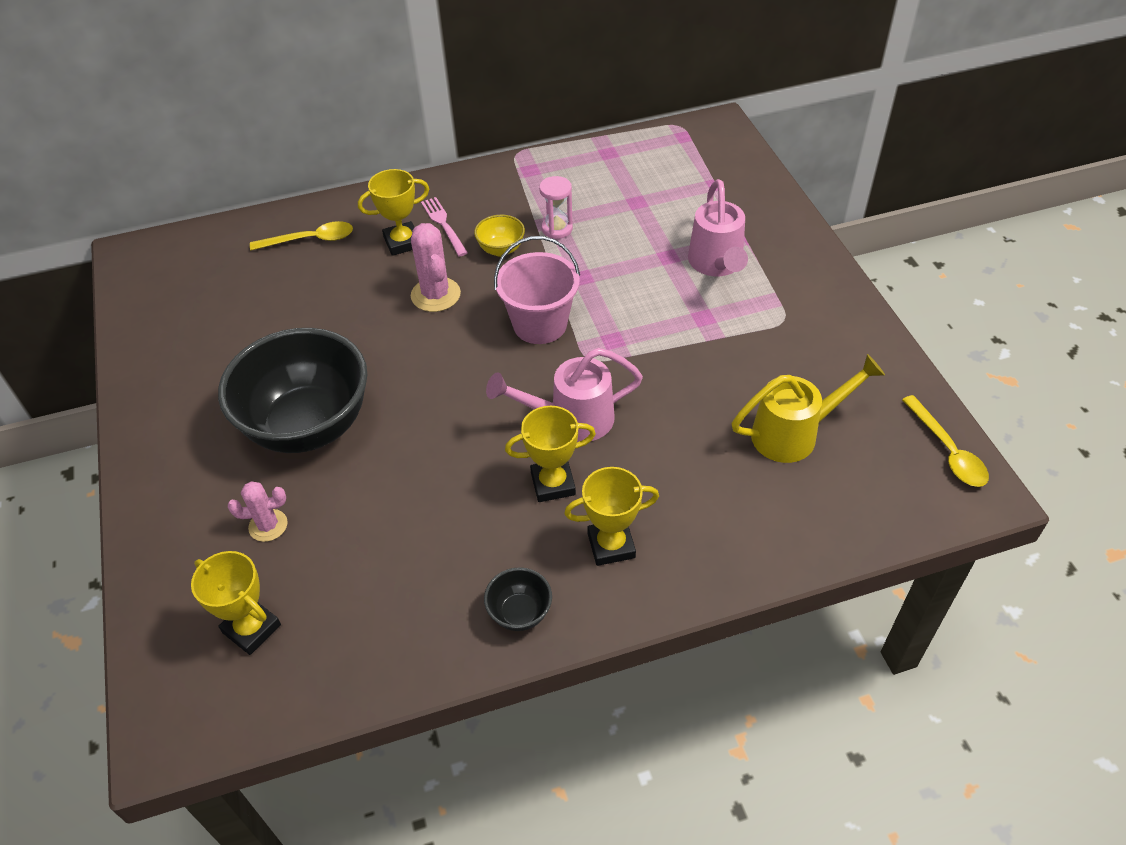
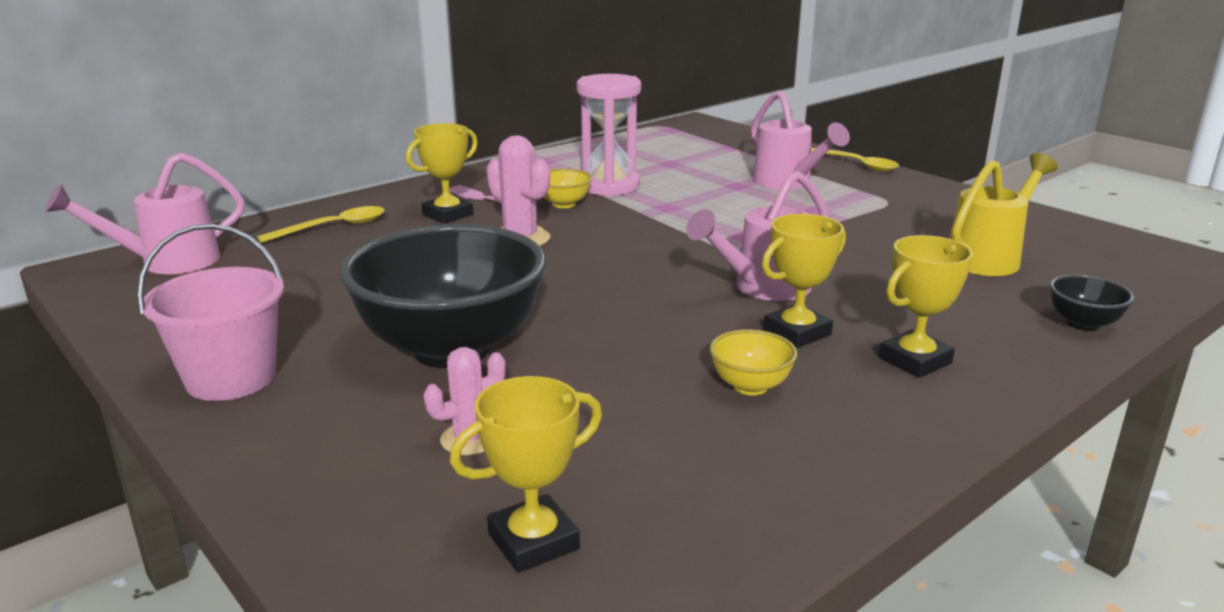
camera: 25 degrees left, 25 degrees down
(182, 259) = (168, 262): none -> pink watering can
(251, 629) = (533, 541): yellow trophy -> yellow trophy turned 45 degrees counterclockwise
(473, 534) = (750, 386): none -> yellow bowl
(520, 613) = (881, 434): black bowl -> black bowl (1083, 324)
(540, 324) = (657, 238): pink bucket -> pink bucket (231, 378)
(557, 229) = (609, 186): pink hourglass -> pink hourglass, size x1.80
(947, 450) = (1129, 243): yellow spoon -> yellow spoon (856, 164)

